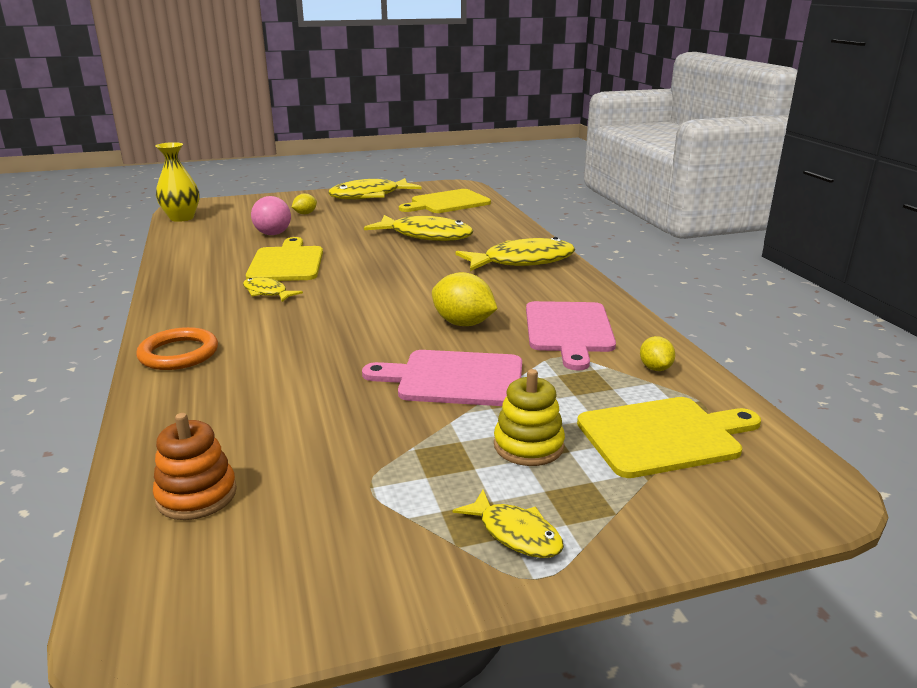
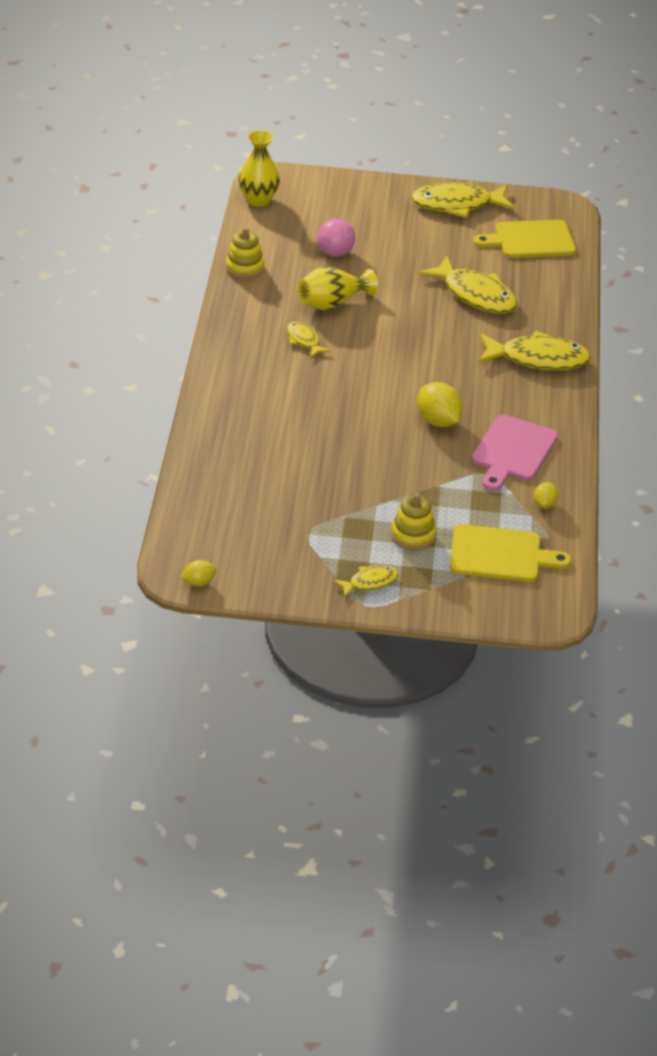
camera: 20 degrees right, 15 degrees up
(178, 353) = (223, 393): orange ring -> none
(179, 256) = (244, 268): none -> yellow stacking toy
(196, 495) = (214, 509): orange stacking toy -> none
(287, 263) = (332, 303): yellow cutting board -> yellow vase
(305, 213) = (377, 223): yellow lemon -> yellow lemon (198, 582)
(455, 378) = (400, 472): pink cutting board -> none
(515, 533) = (369, 582): yellow fish -> yellow fish turned 90 degrees counterclockwise

